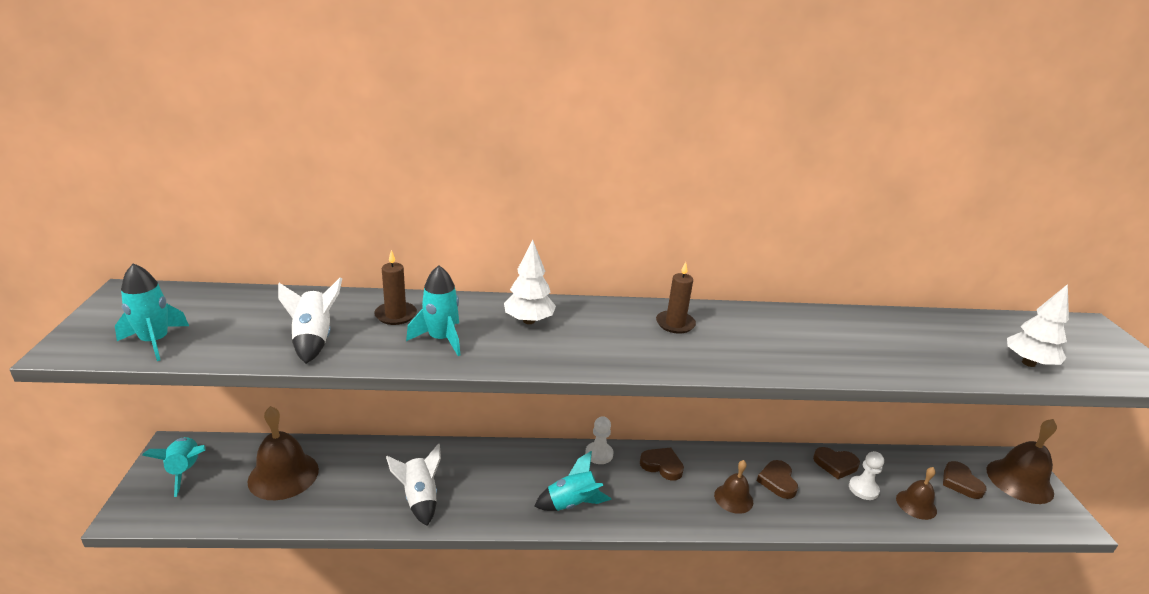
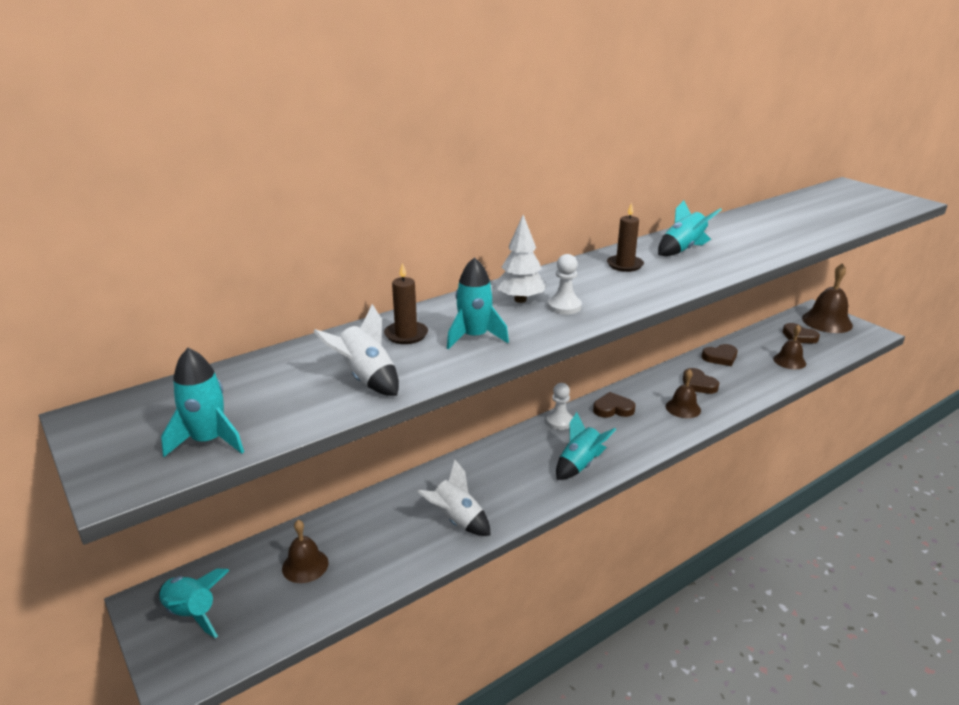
camera: 30 degrees left, 0 degrees up
(283, 475) = (305, 565): brown bell -> brown bell, size x0.60
(760, 330) = (682, 249): none -> turquoise rocket
(863, 489) = (752, 365): white pawn -> white pawn (564, 306)
(1028, 363) = (847, 216): white tree -> none

